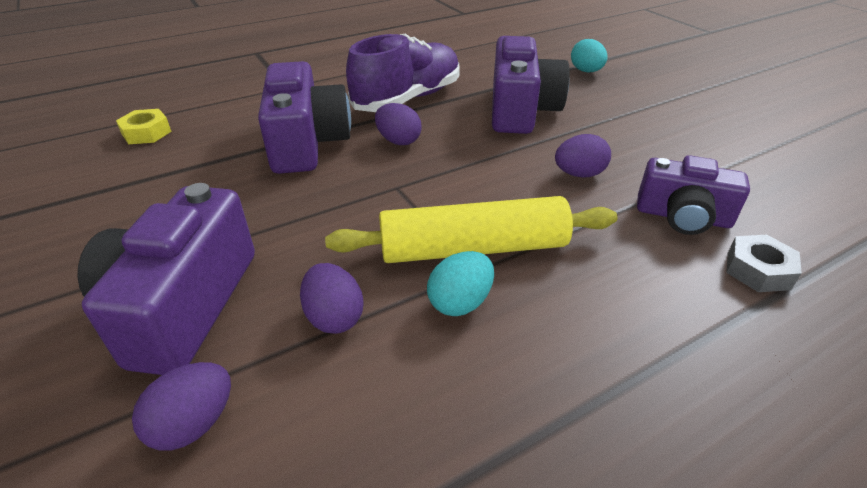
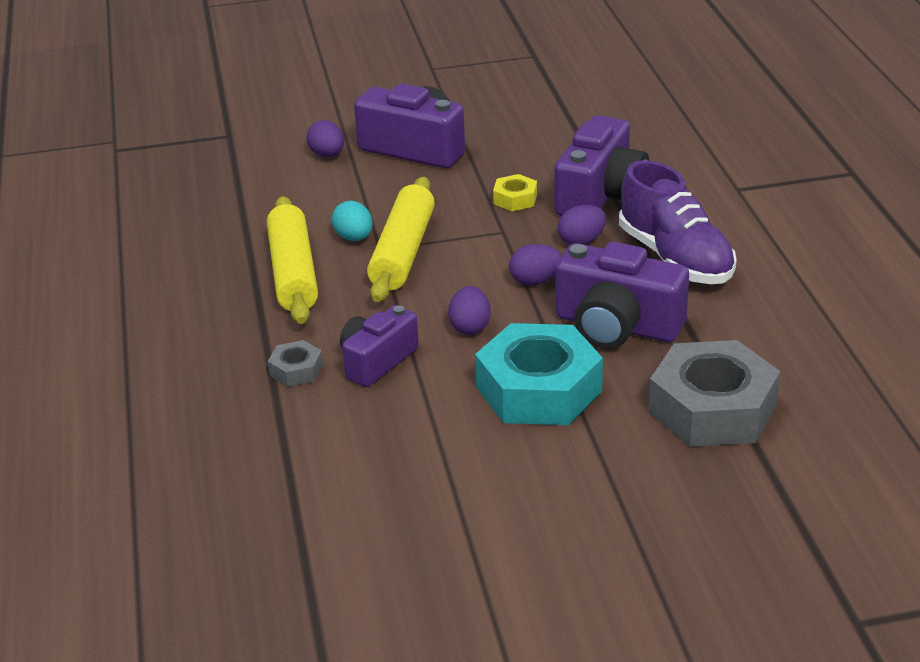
camera: 110 degrees right, 5 degrees down
(146, 133) = (656, 123): yellow nut -> yellow nut (515, 199)
(307, 143) = (601, 195): purple camera -> purple camera turned 75 degrees counterclockwise
(334, 317) = (372, 194): purple egg -> purple egg (535, 281)
(580, 341) = (293, 273): none -> yellow rolling pin
(586, 71) = (712, 409): turquoise egg -> grey nut
(631, 128) = (538, 389): none -> turquoise nut

